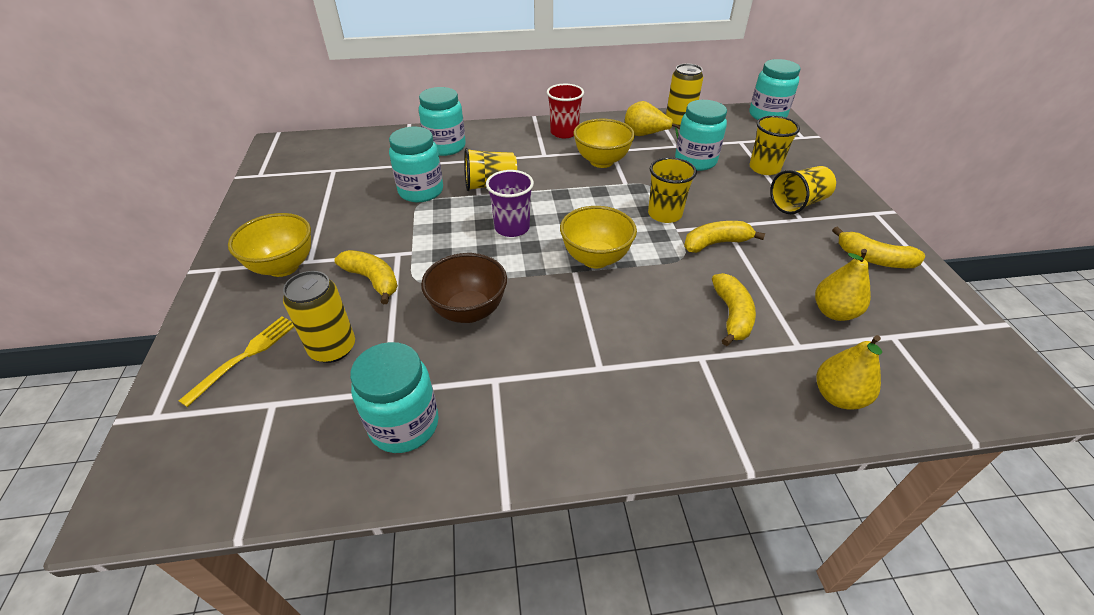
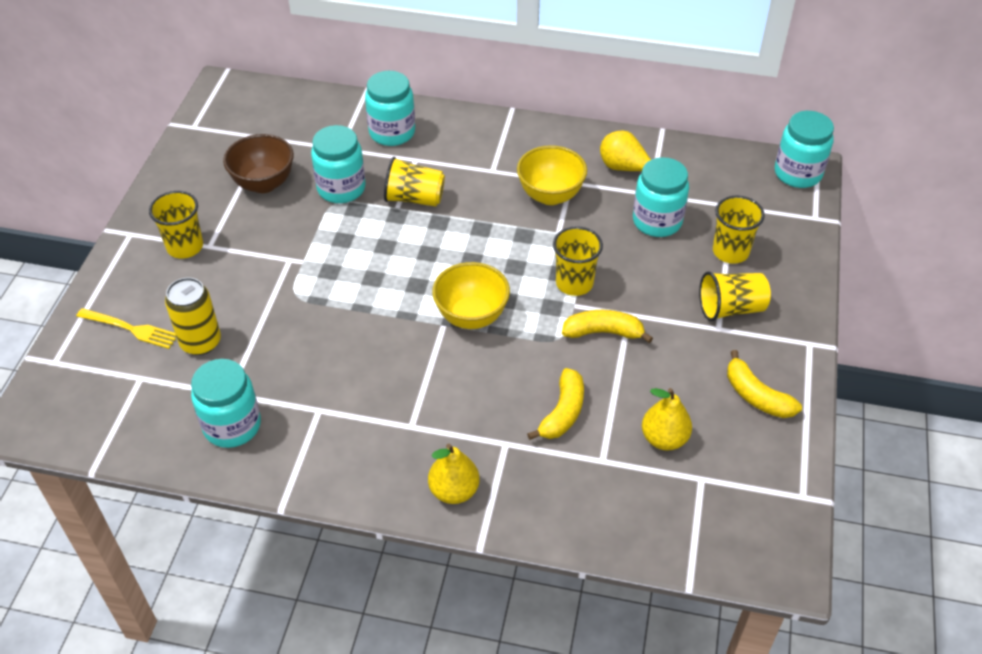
camera: 20 degrees right, 5 degrees up
(245, 356) = (131, 329): yellow fork -> yellow fork turned 60 degrees clockwise
(283, 267) = (185, 246): yellow bowl -> yellow cup
(373, 280) = (257, 283): yellow banana -> none
(468, 311) = (326, 339): brown bowl -> brown bowl (264, 183)
(512, 228) = (410, 258): purple cup -> none
(564, 132) = (533, 142): red cup -> none
(679, 122) = (679, 158): yellow can -> none
(838, 396) = (601, 514): yellow pear -> yellow pear (454, 491)

